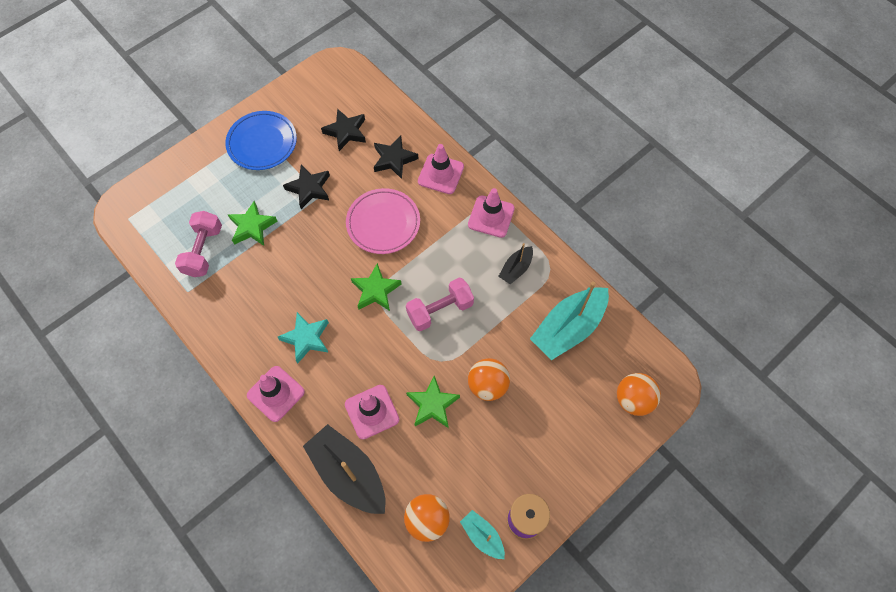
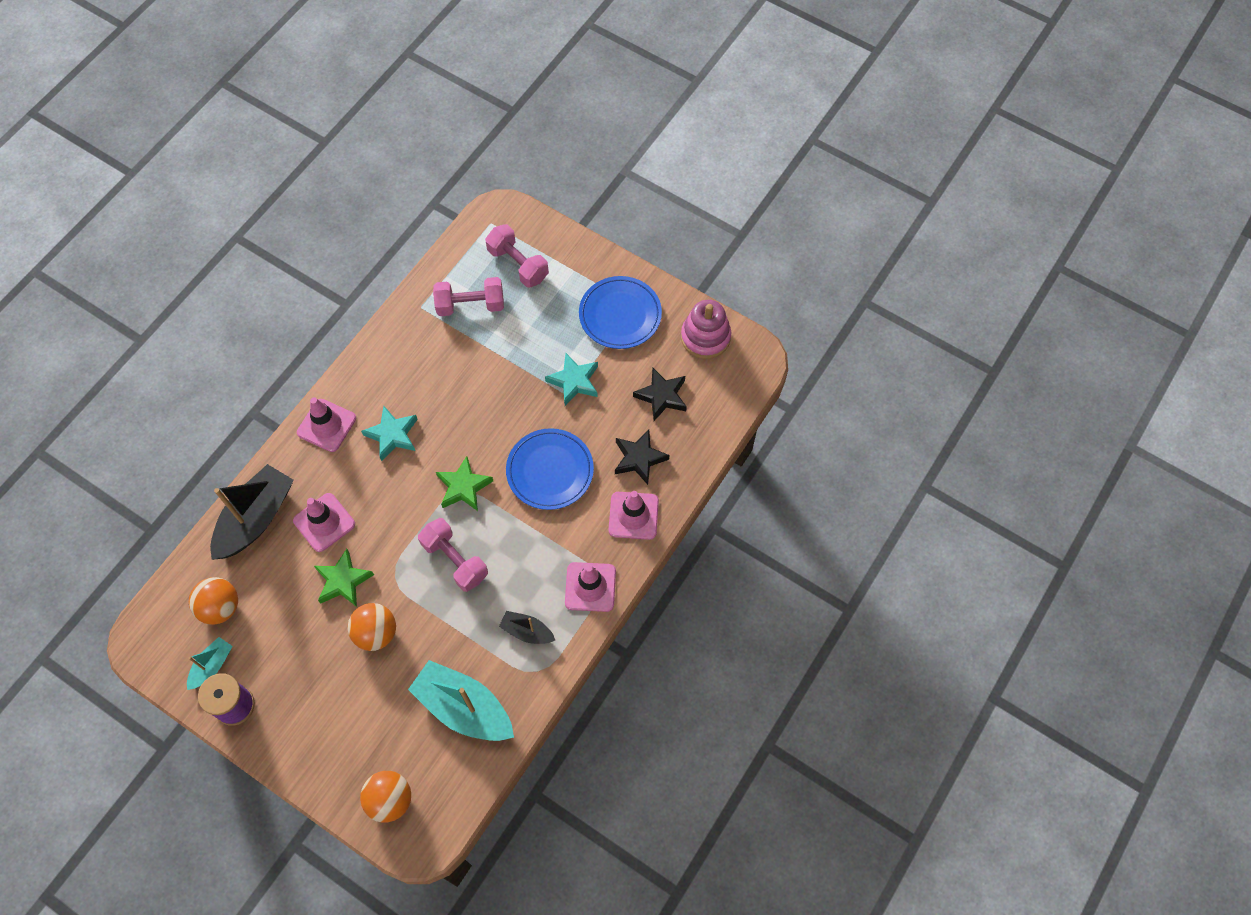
camera: 75 degrees right, 0 degrees up
(180, 206) = (518, 264): none -> pink dumbbell
(252, 227) = (511, 341): green star -> none
(306, 91) = (705, 337): none -> pink stacking toy
(309, 188) = (574, 381): black star -> turquoise star
(383, 223) = (550, 471): pink plate -> blue plate

